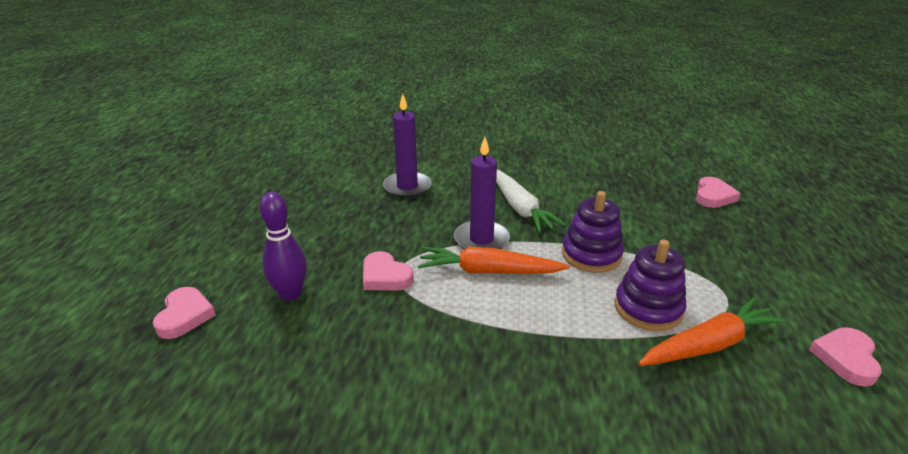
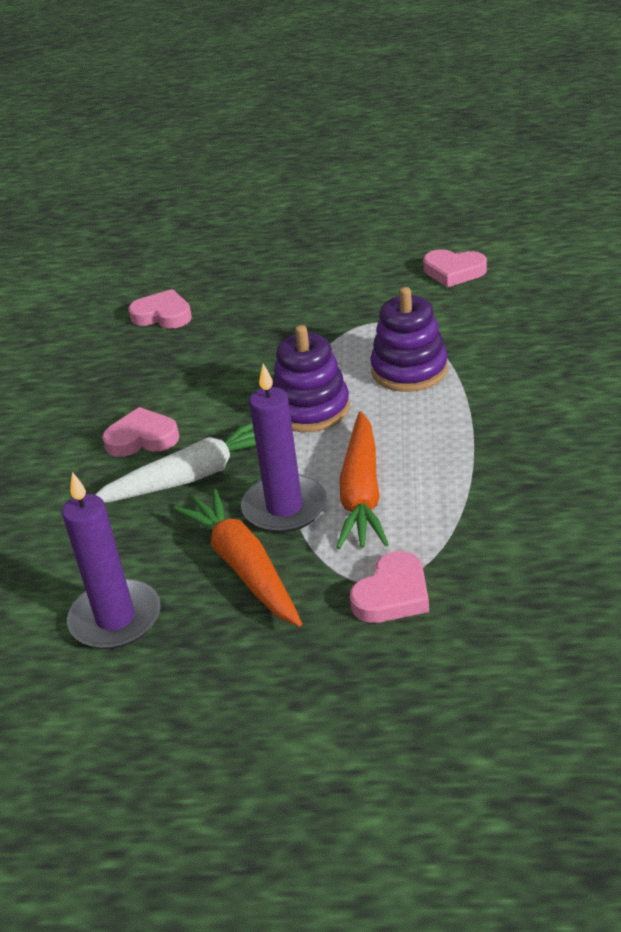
camera: 90 degrees left, 5 degrees up
(184, 316) = (549, 822): pink heart -> pink heart (142, 438)
(290, 294) = (459, 696): purple bowling pin -> none
(709, 345) = (458, 337): orange carrot -> orange carrot (244, 567)

